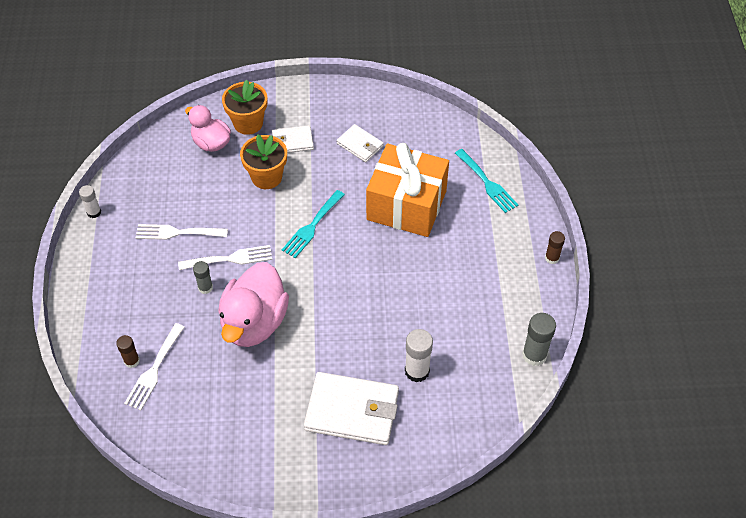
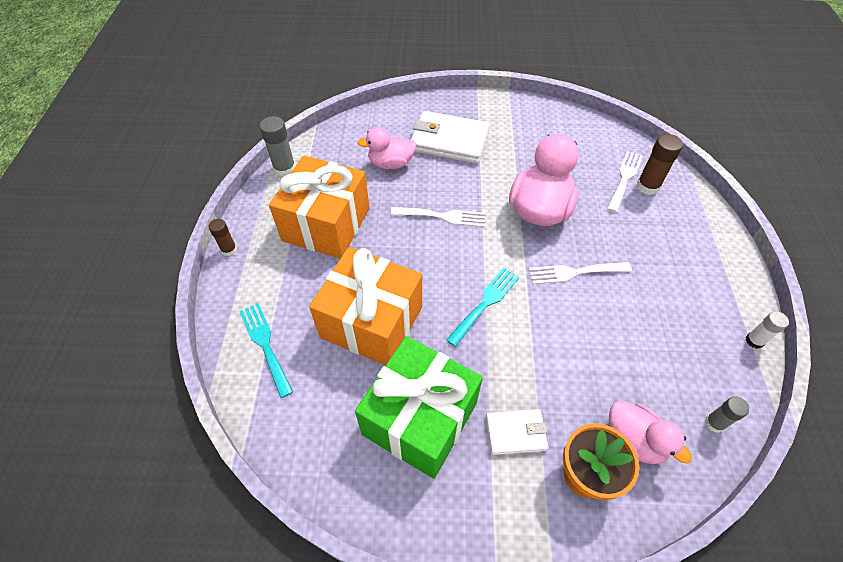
camera: 175 degrees left, 0 degrees up
(132, 361) = (647, 186): brown glue stick -> brown glue stick, size x1.61
(177, 232) = (642, 307): white fork -> white fork (442, 216)
(205, 287) = (595, 244): grey glue stick -> grey glue stick (714, 423)
(266, 177) = (546, 375): orange flower pot -> none
(360, 145) = (420, 418): white wallet -> green gift
(417, 371) = (391, 163): white glue stick -> pink duck
(468, 290) = (326, 224): none -> orange gift

